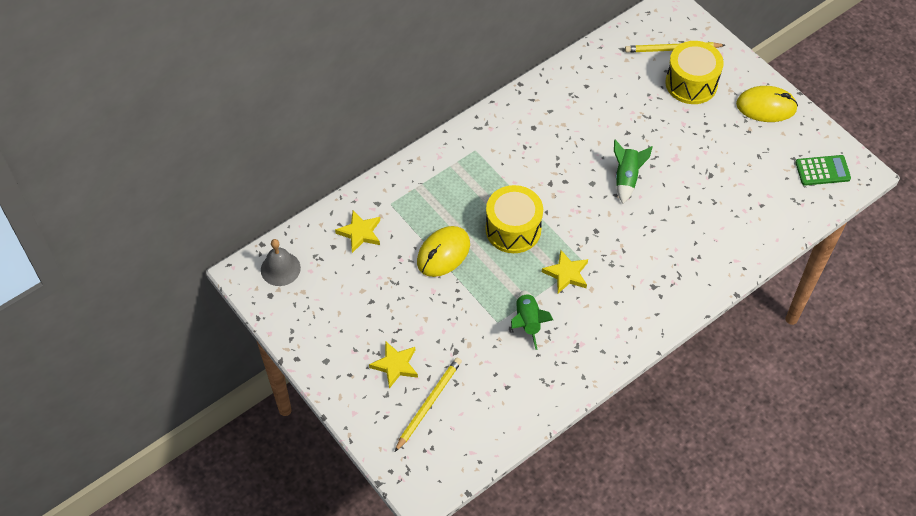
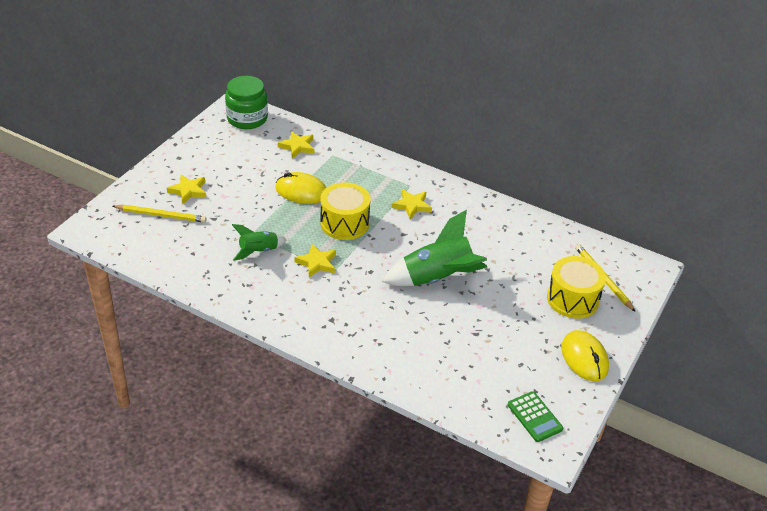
camera: 65 degrees right, 15 degrees down
(280, 268) = (247, 118): grey bell -> green jar
(509, 160) = (412, 206): none -> yellow star
(626, 178) = (437, 278): green rocket -> green rocket, size x1.80

